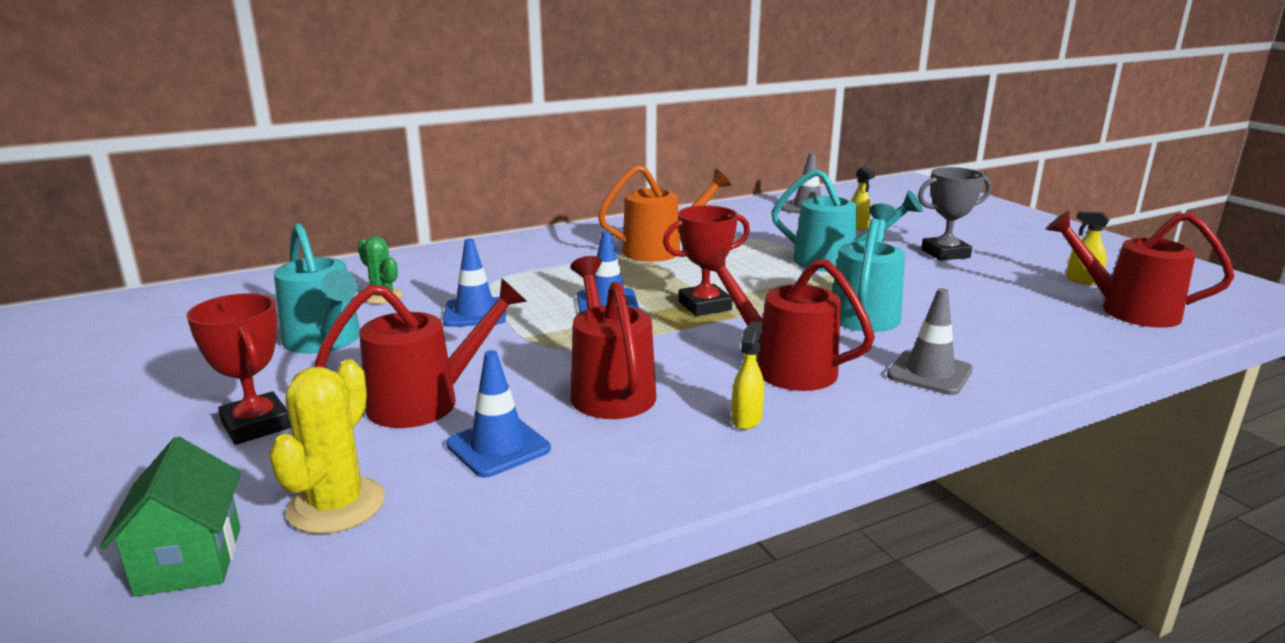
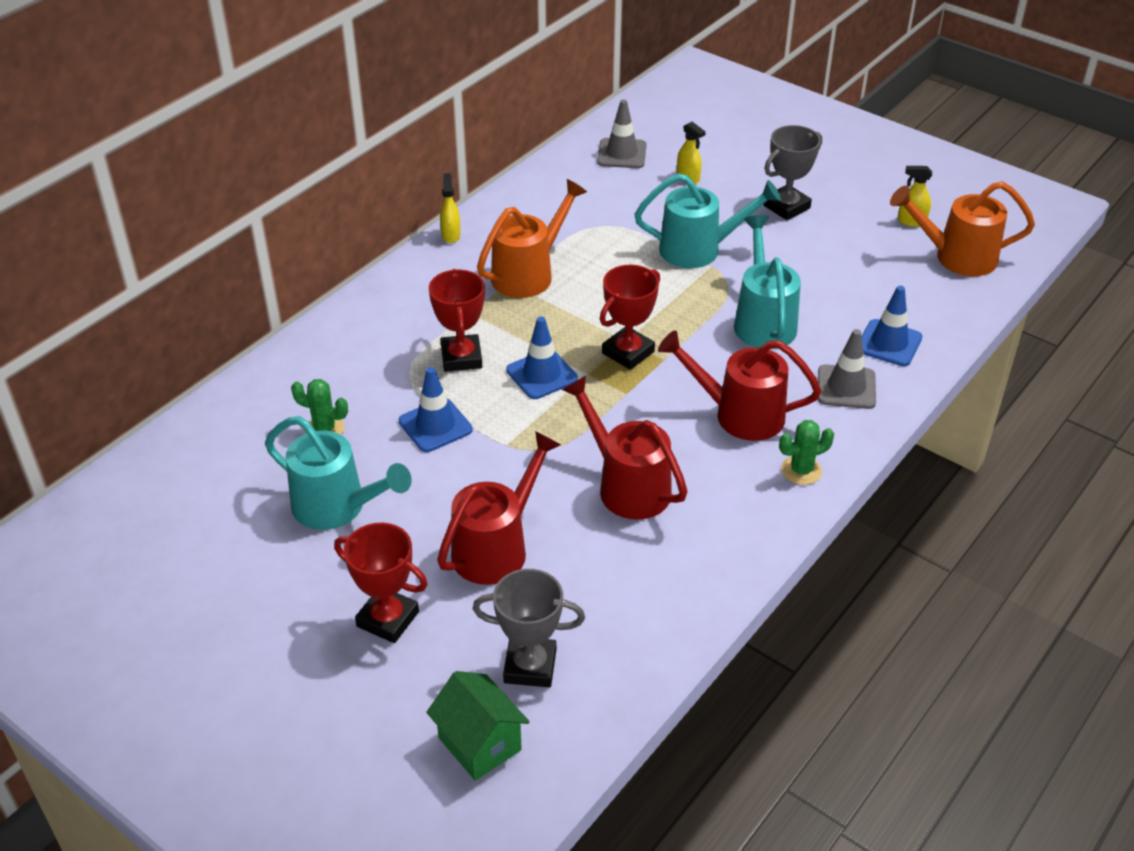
camera: 25 degrees left, 20 degrees up
(336, 505) = (530, 666): yellow cactus -> grey trophy
(498, 447) = (593, 573): blue traffic cone -> blue traffic cone (889, 343)
(548, 281) = (461, 357): none -> red trophy
(746, 419) = (746, 484): yellow spray bottle -> yellow spray bottle (451, 235)
(823, 424) = (801, 470): none -> green cactus
(1126, 310) = (956, 257): red watering can -> orange watering can

